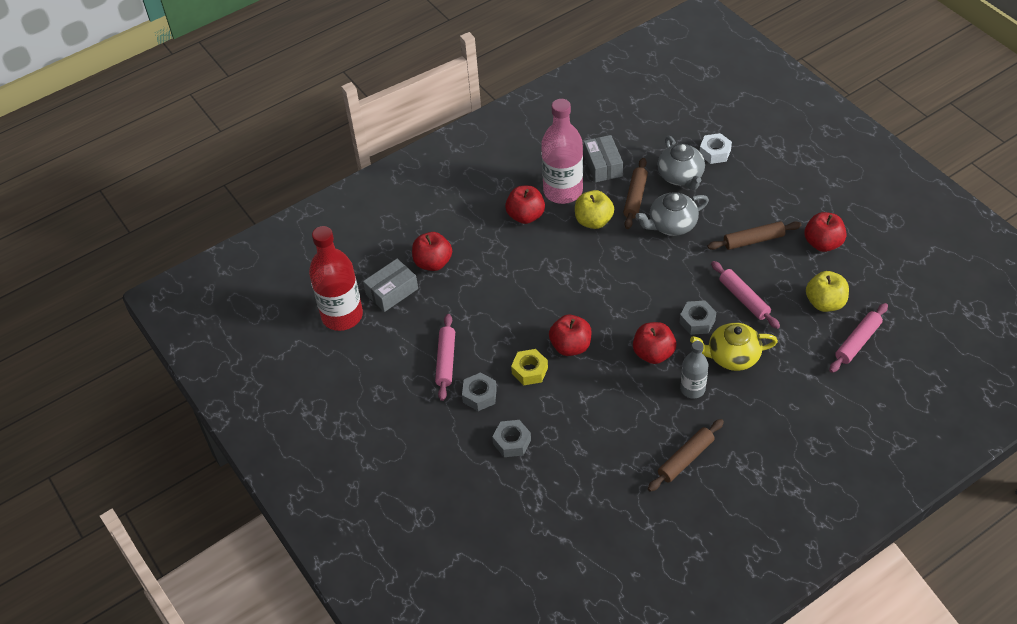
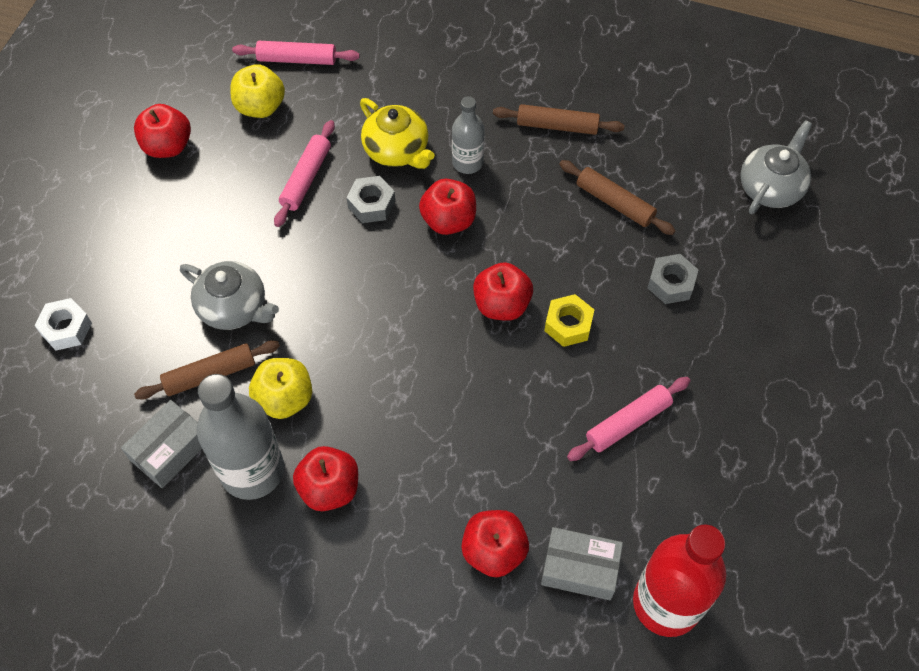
camera: 130 degrees left, 10 degrees up
(479, 395) = (642, 353): grey nut -> none
(563, 191) = (252, 470): pink bottle -> grey bottle
(681, 176) = (136, 344): grey teapot -> grey teapot (771, 187)
(753, 240) = (206, 212): brown rolling pin -> brown rolling pin (615, 203)

